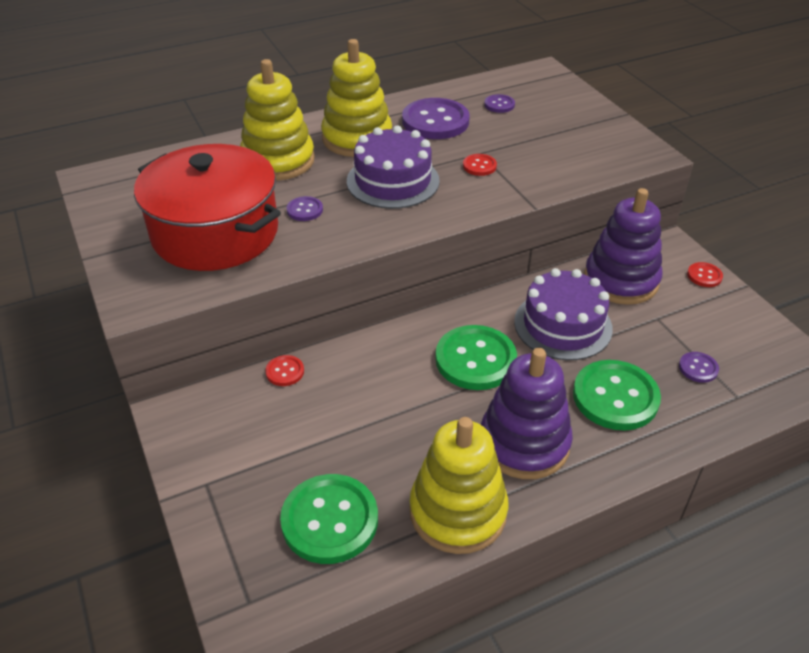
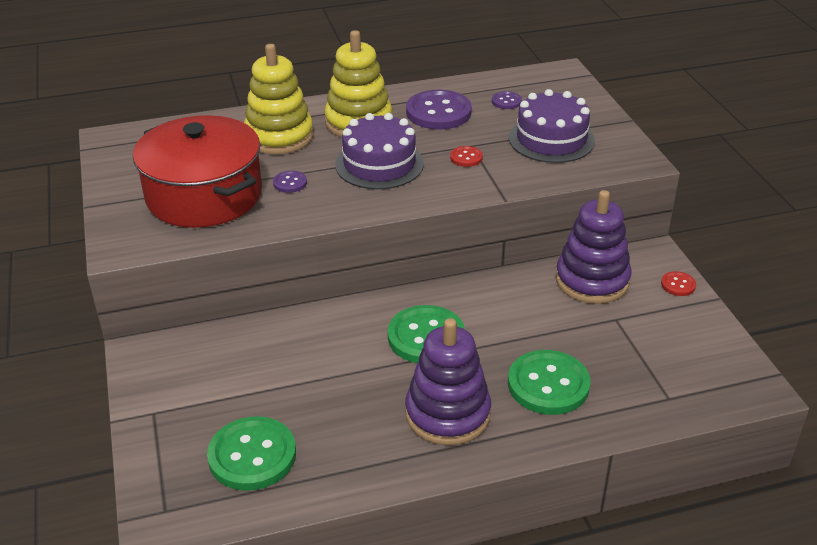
camera: 10 degrees right, 5 degrees down
(285, 372) = (247, 328): red button -> none
(458, 511) = (368, 463): yellow stacking toy -> none
(563, 325) = (520, 315): purple cake -> purple cake (551, 139)
(698, 368) = (639, 368): purple button -> none

